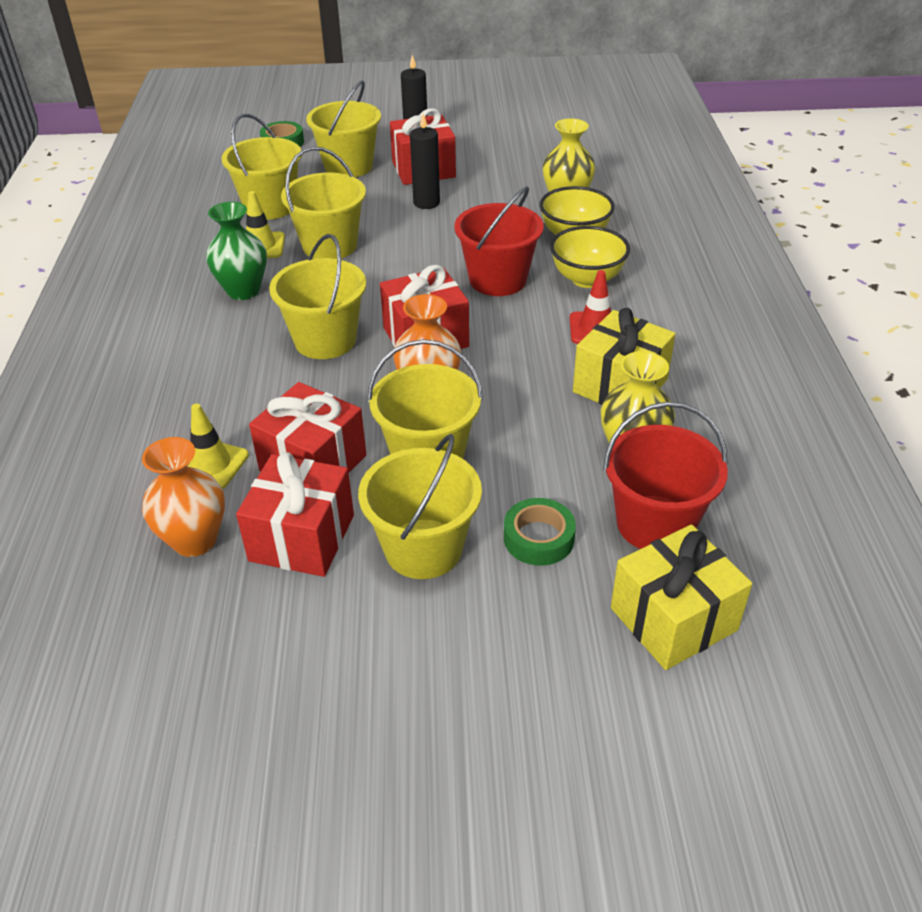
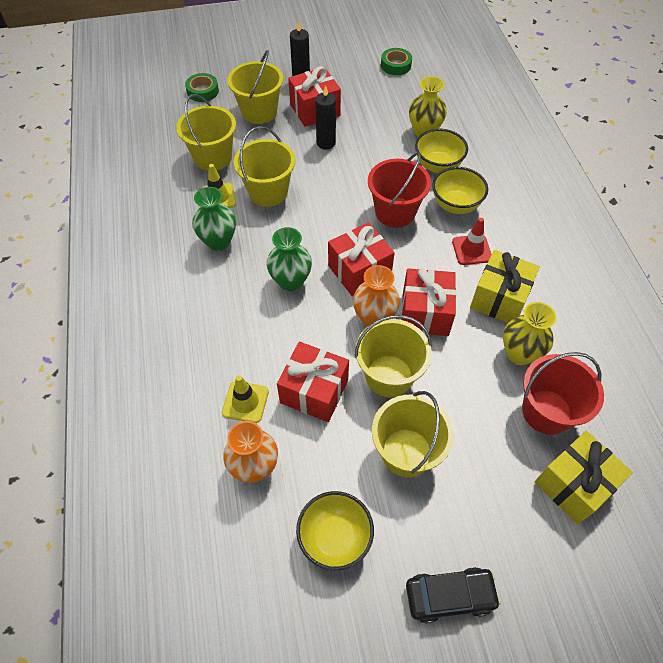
camera: 10 degrees left, 15 degrees up
(279, 639) = (335, 538): none -> yellow bowl
(302, 538) = (325, 455): red gift -> red gift (425, 313)
(325, 340) = (291, 281): yellow bucket -> green vase
(431, 737) = (449, 596): none -> black car
(538, 538) = (477, 433): green tape -> green tape (395, 65)

